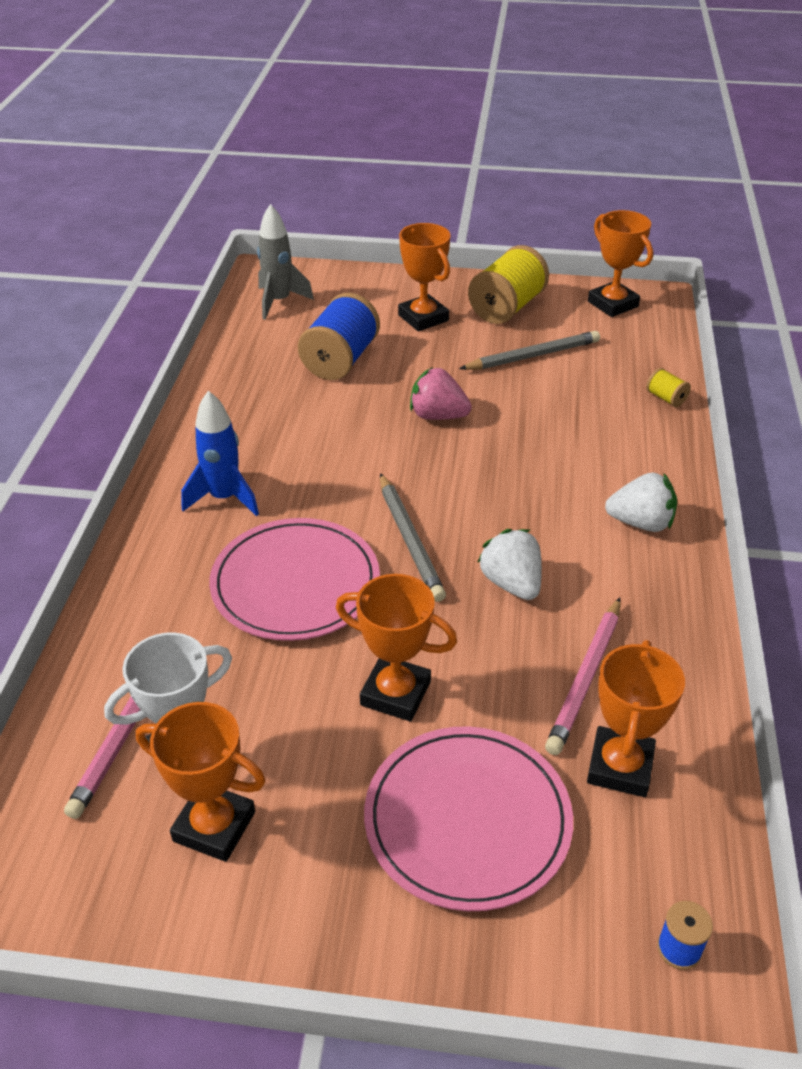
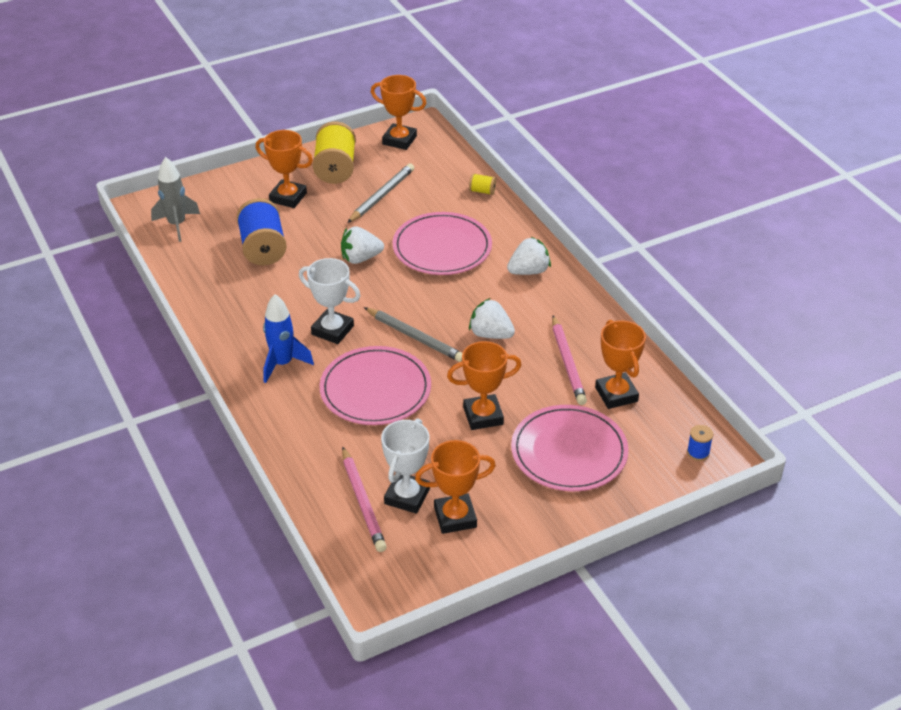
camera: 35 degrees left, 0 degrees up
(320, 485) = (332, 330): none -> white trophy
(438, 416) = (360, 258): pink strawberry -> white strawberry
(550, 444) = (442, 247): none -> pink plate

